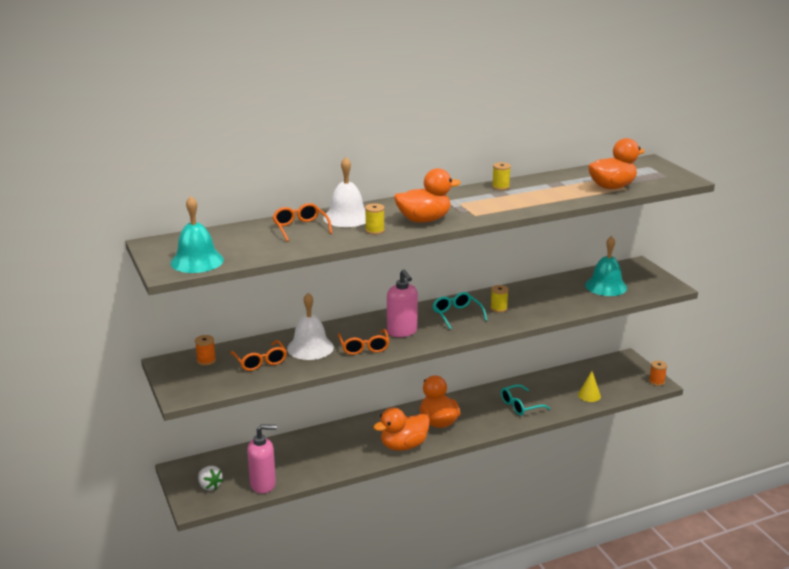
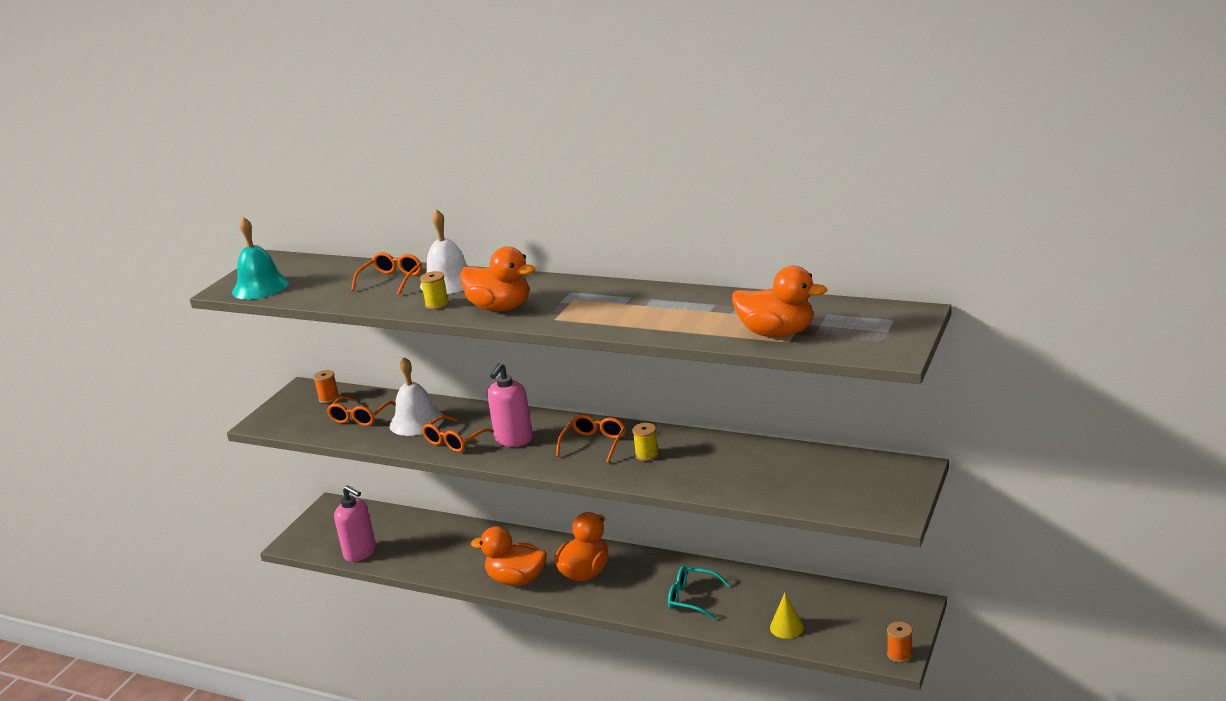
camera: 50 degrees right, 0 degrees up
(209, 486) = (326, 532): white strawberry -> none
(456, 315) = (594, 444): turquoise glasses -> orange glasses
(500, 187) = (658, 293): yellow spool -> none
(606, 286) = (815, 479): turquoise bell -> none

